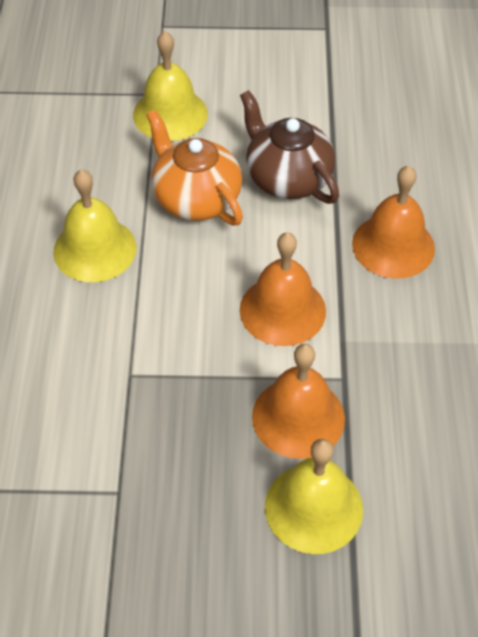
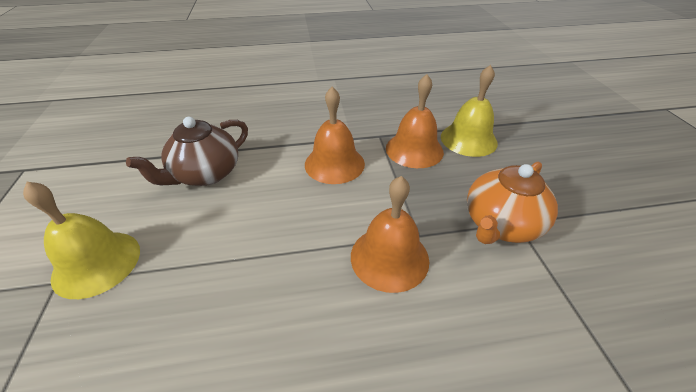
camera: 100 degrees left, 10 degrees down
(94, 249) = (287, 290): yellow bell -> none
(195, 198) = (223, 224): orange teapot -> orange teapot (500, 224)
(393, 246) = (273, 125): orange bell -> orange bell (389, 257)

